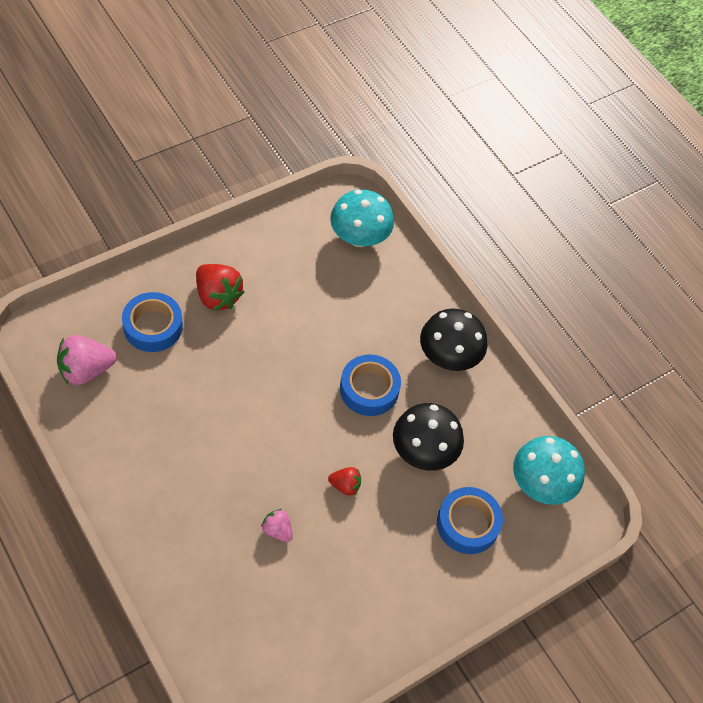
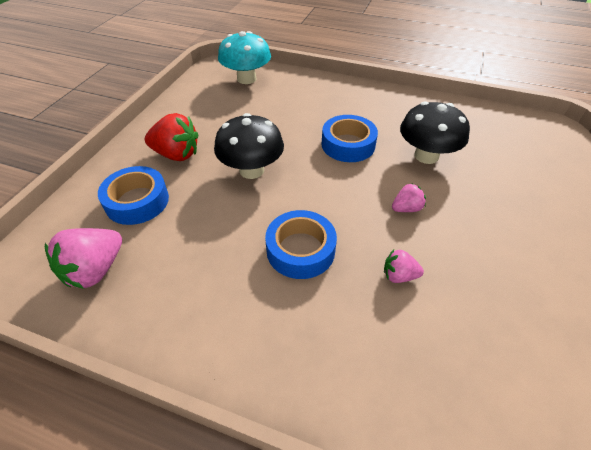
camera: 30 degrees left, 10 degrees down
(345, 486) = (406, 208): red strawberry -> pink strawberry
(448, 356) = (373, 102): black mushroom -> black mushroom (251, 170)
(467, 524) = (508, 177): blue tape -> blue tape (300, 250)
(541, 484) = (511, 130): turquoise mushroom -> none

